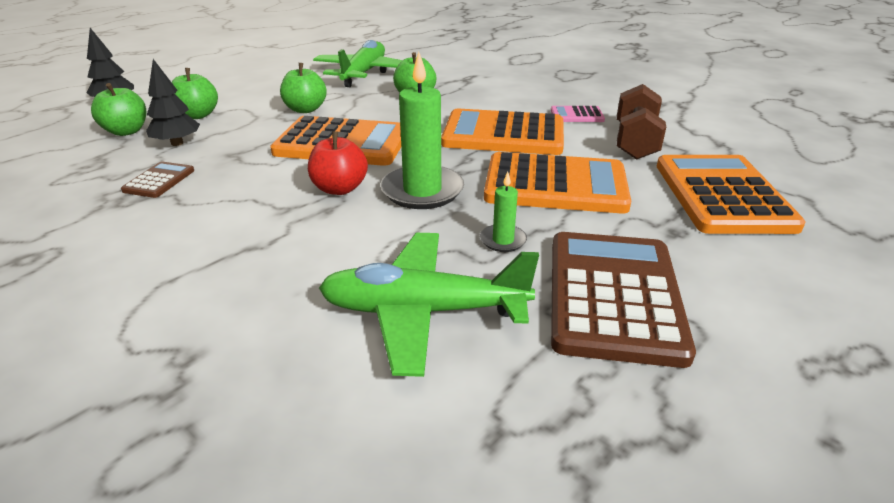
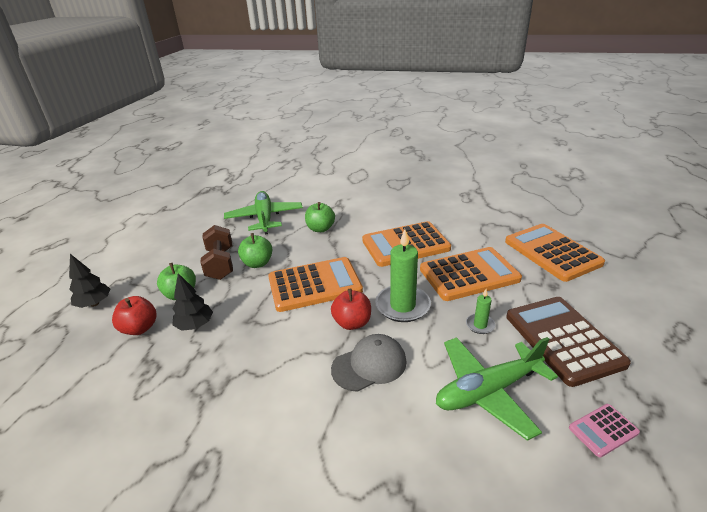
camera: 25 degrees left, 0 degrees up
(126, 131) = (140, 328): green apple -> red apple
(159, 180) = (221, 363): brown calculator -> none
(307, 233) = (369, 365): none -> grey cap
(576, 115) = (431, 216): pink calculator -> pink calculator (603, 430)
(635, 142) = (480, 228): brown dumbbell -> brown dumbbell (220, 264)

